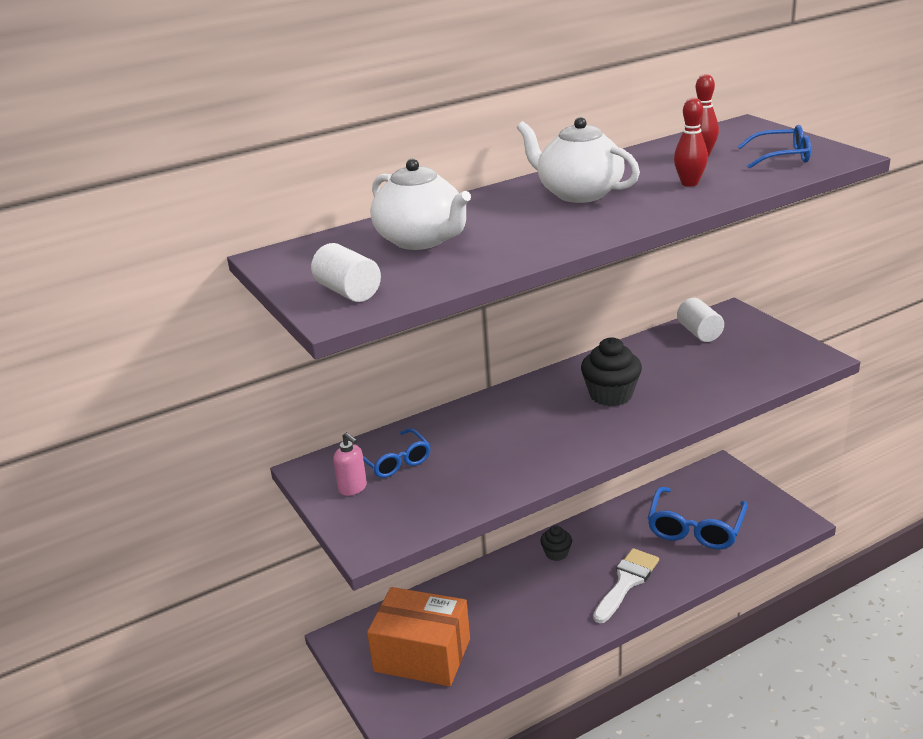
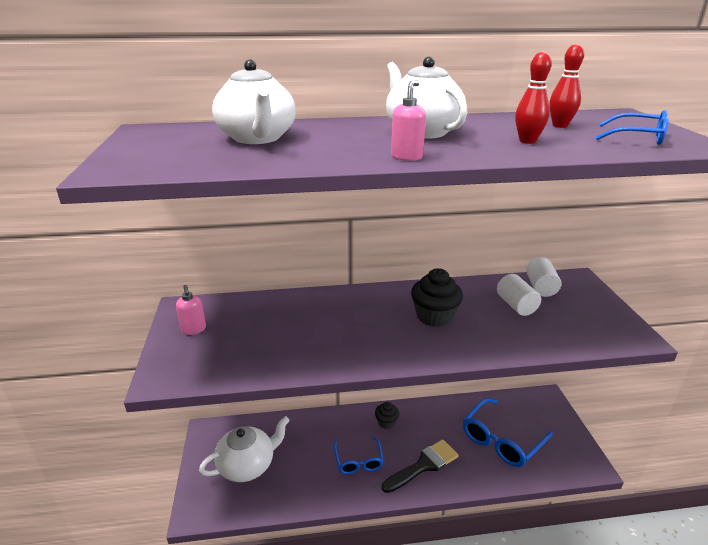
camera: 20 degrees right, 0 degrees up
(348, 292) = (147, 159): white cylinder -> white cylinder (516, 305)
(394, 461) = (239, 318): blue glasses -> blue glasses (358, 461)
(422, 655) = (247, 465): orange box -> white teapot
(600, 228) = (406, 157): none -> pink soap dispenser
(626, 582) = (424, 465): white brush -> black brush

